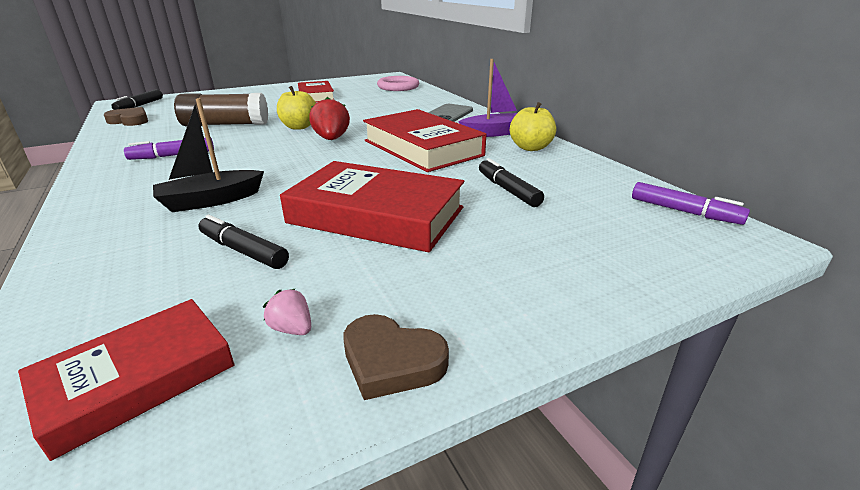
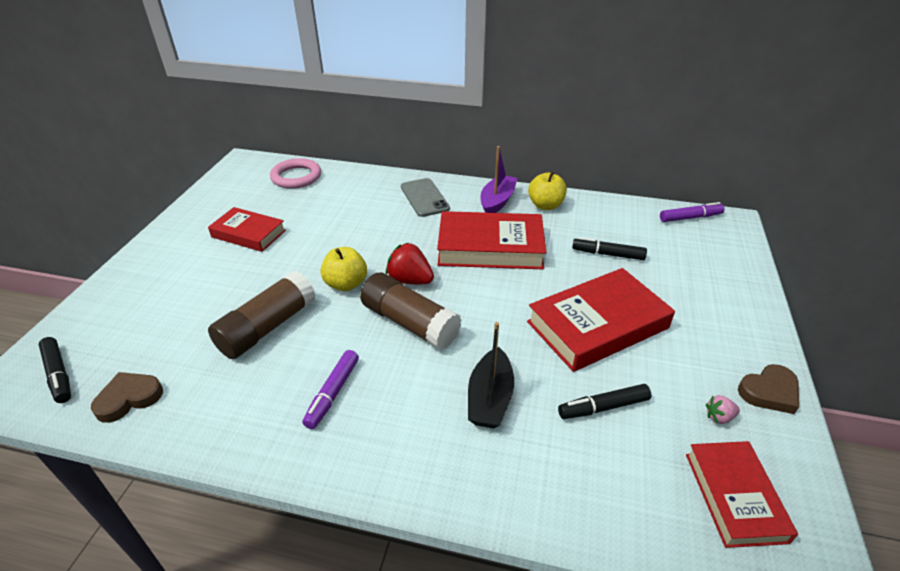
camera: 50 degrees left, 10 degrees up
(278, 153) = (410, 323): none -> brown glue stick

